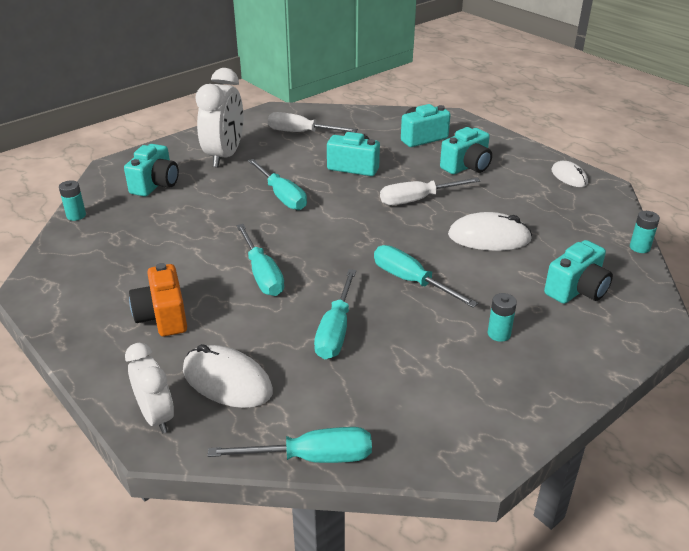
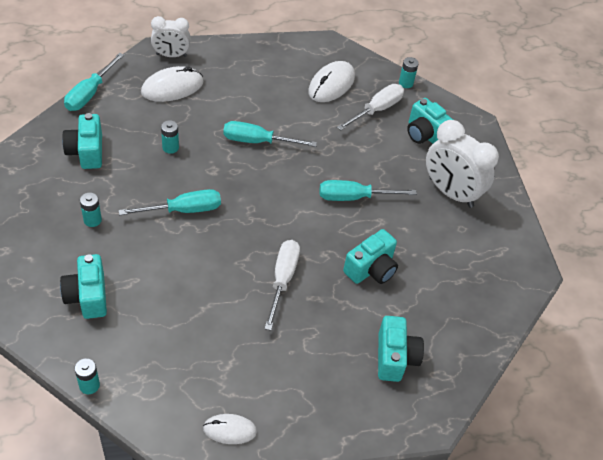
camera: 115 degrees right, 15 degrees up
(163, 316) = (252, 84): orange camera -> none
(301, 133) = (466, 266): white screwdriver -> white screwdriver (376, 110)
(336, 330) = (170, 147): turquoise screwdriver -> turquoise battery
(467, 166) = (311, 356): turquoise camera -> turquoise camera (86, 152)
(489, 237) = (192, 290): white mouse -> white mouse (331, 84)

